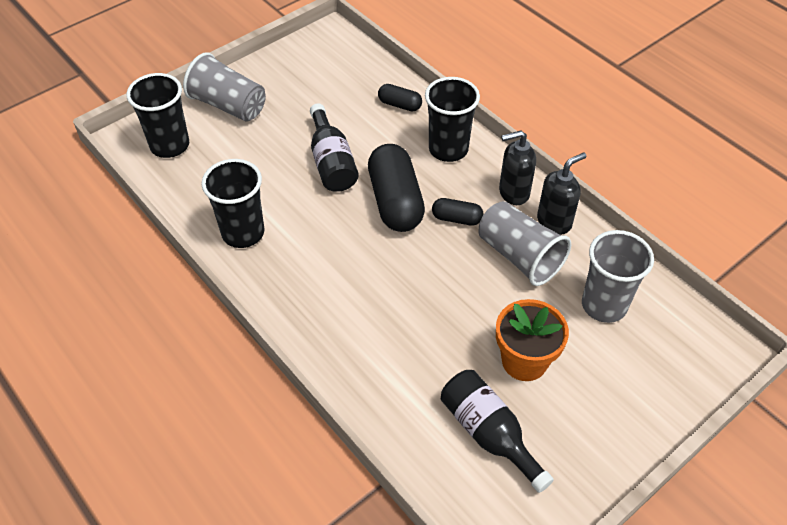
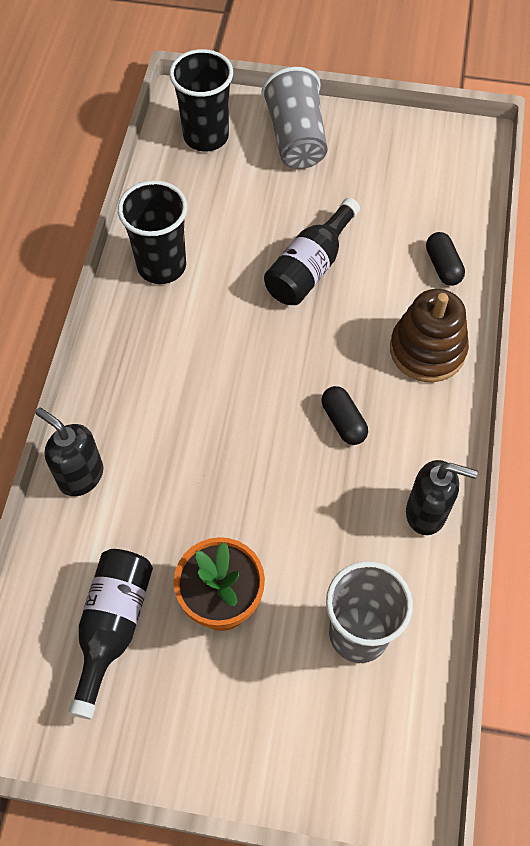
camera: 50 degrees right, 10 degrees up
(395, 201) = (313, 354): black capsule -> none
(448, 149) = (427, 350): black cup -> brown stacking toy
(513, 192) = (428, 448): black soap dispenser -> black soap dispenser (80, 476)
(519, 256) = (348, 511): grey cup -> none

